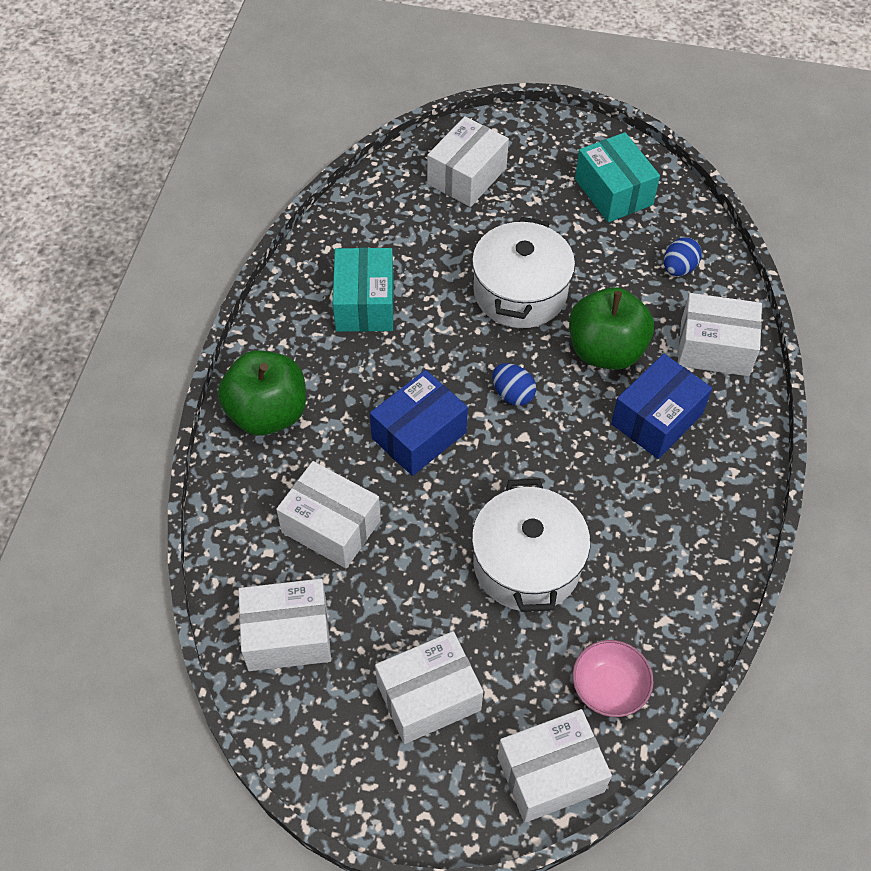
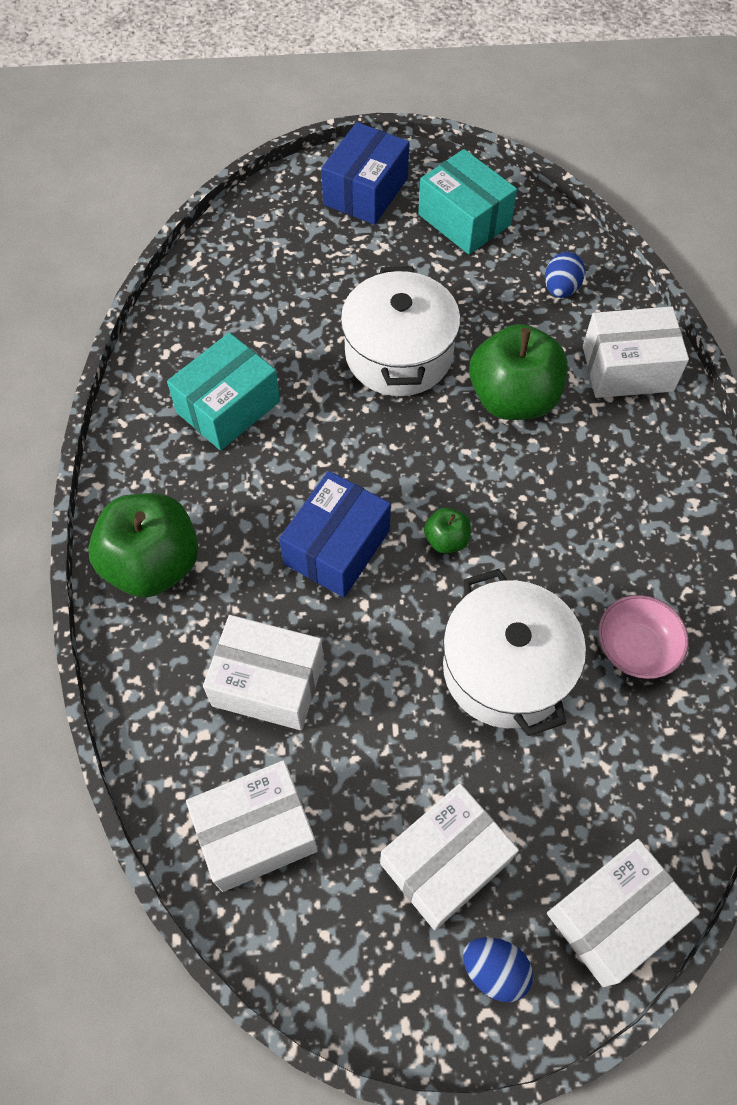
camera: 15 degrees left, 5 degrees up
(365, 303) = (228, 407): turquoise box -> turquoise box turned 60 degrees clockwise
(467, 176) = (299, 236): white box -> none
(511, 451) = (446, 540): none -> green apple
(512, 394) = (427, 473): blue egg -> blue egg (494, 970)
(609, 688) = (644, 792): pink bowl -> pink bowl (635, 647)
(657, 419) = (593, 463): blue box -> blue box (365, 191)

